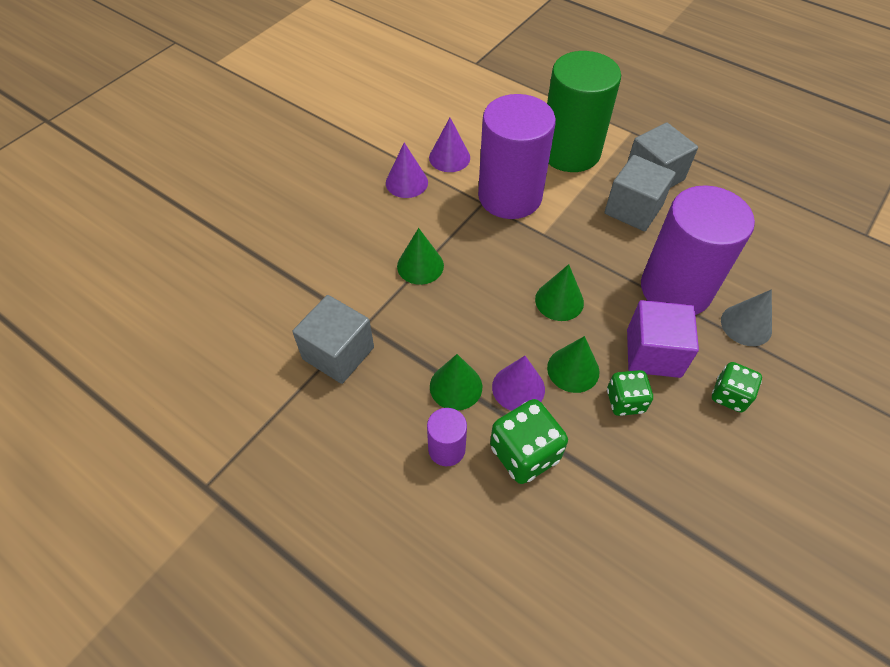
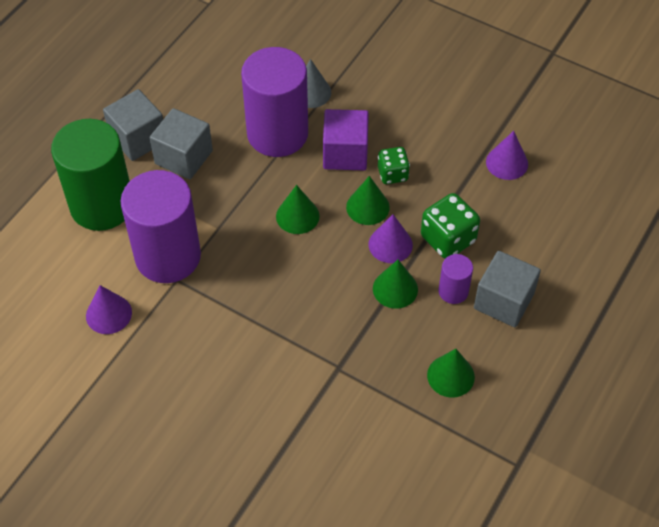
camera: 95 degrees left, 0 degrees up
(338, 353) = (373, 384): grey cube -> grey cube (503, 301)
(406, 182) = (148, 351): purple cone -> purple cone (507, 163)
(420, 266) = (264, 327): green cone -> green cone (450, 376)
(729, 395) = (378, 110): green dice -> none

